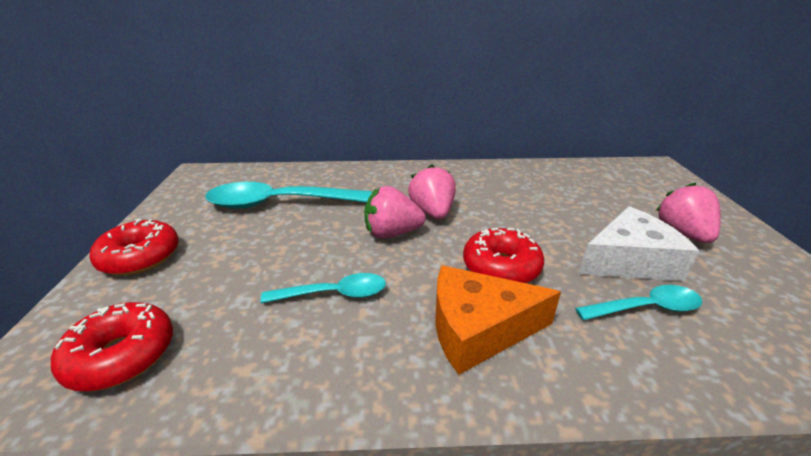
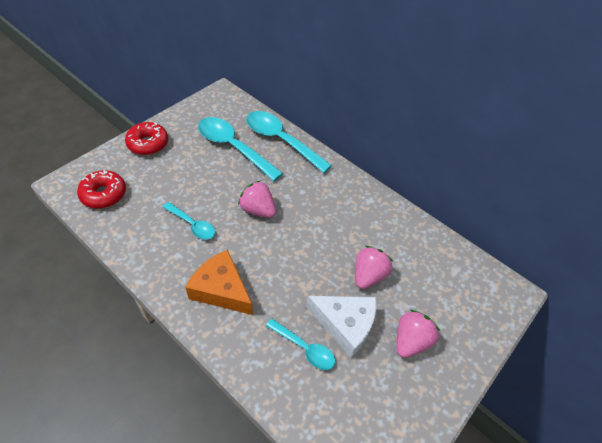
camera: 40 degrees right, 20 degrees up
(327, 175) = (281, 141): none -> turquoise spoon
(432, 212) = (297, 212): pink strawberry -> pink strawberry (368, 275)
(501, 267) = (277, 271): red donut -> none

